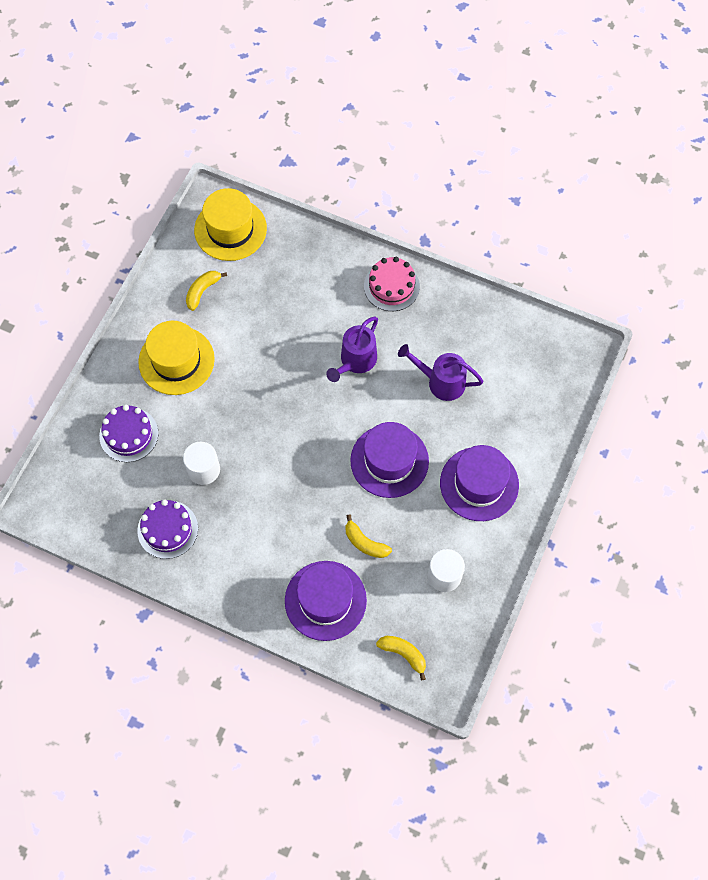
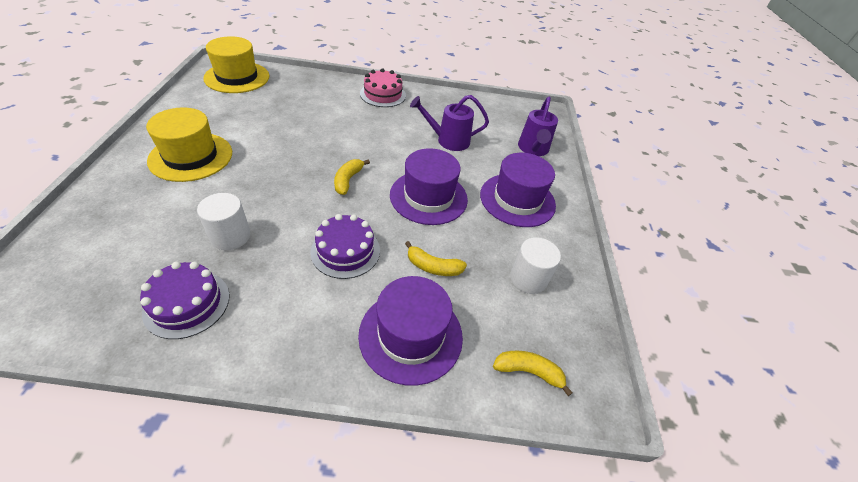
camera: 25 degrees left, 20 degrees down
(129, 434) = (133, 220): purple cake -> purple cake (345, 251)
(202, 291) = (215, 111): yellow banana -> yellow banana (348, 180)
(355, 362) = (369, 137): purple watering can -> purple watering can (533, 149)

